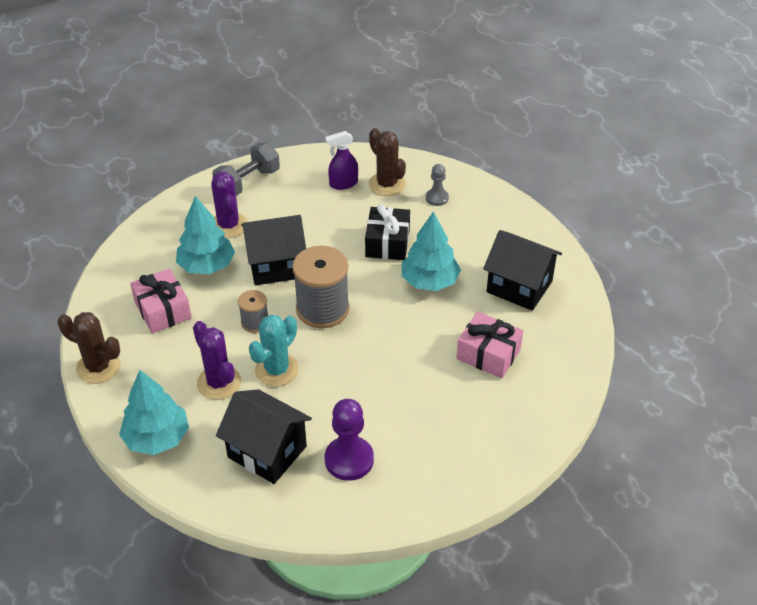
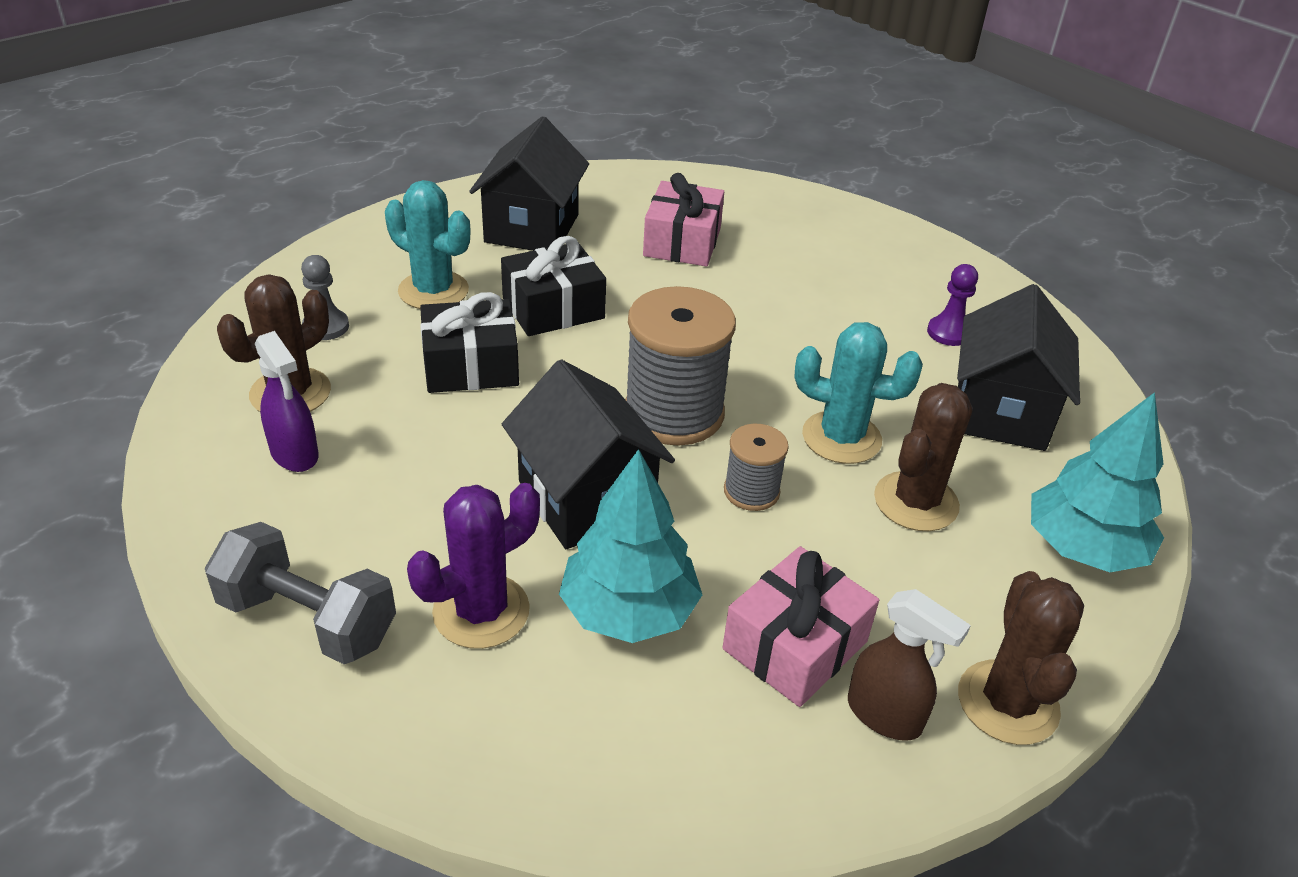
camera: 110 degrees left, 5 degrees down
(116, 326) = (885, 715): none -> brown spray bottle
(219, 383) = (916, 502): purple cactus -> brown cactus
(349, 460) = (948, 333): purple pawn -> purple pawn, size x0.59
(429, 281) = (553, 308): turquoise tree -> black gift
(459, 238) = (433, 291): none -> turquoise cactus

